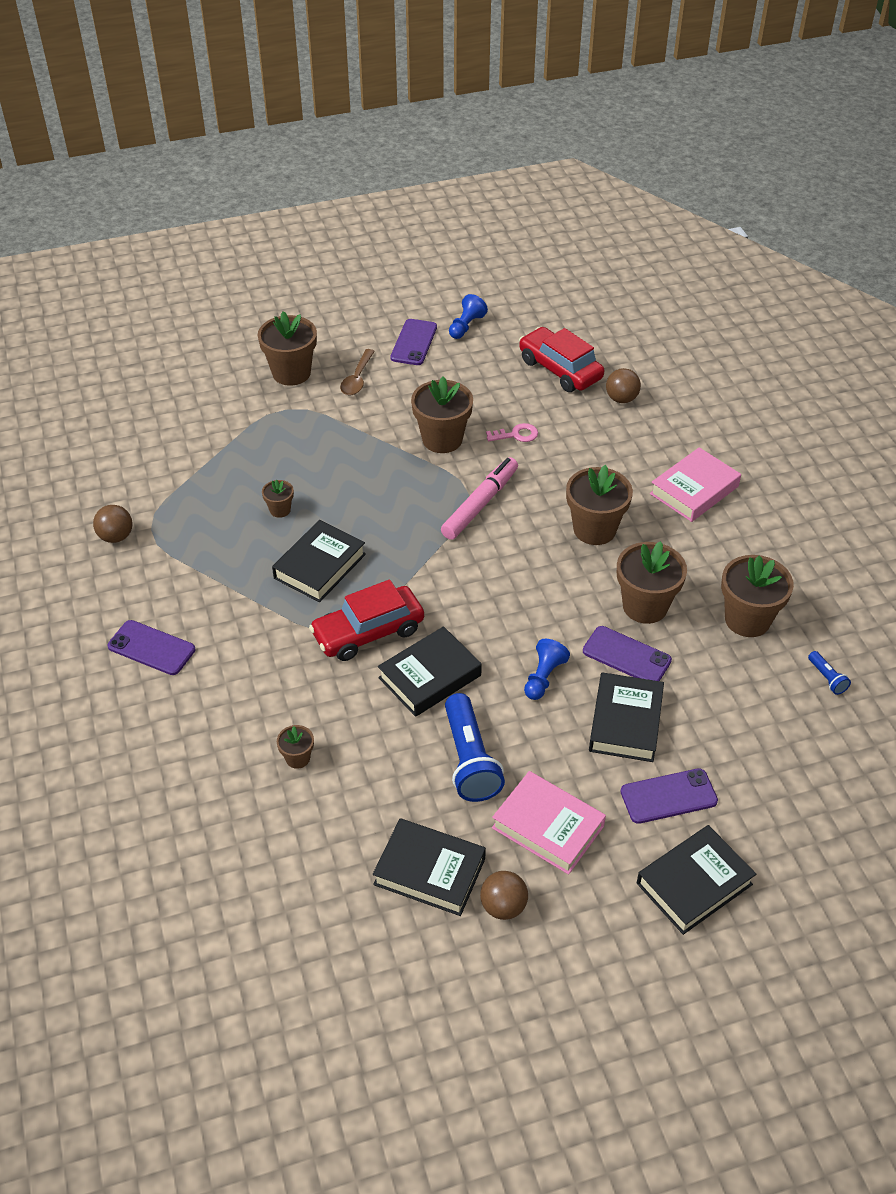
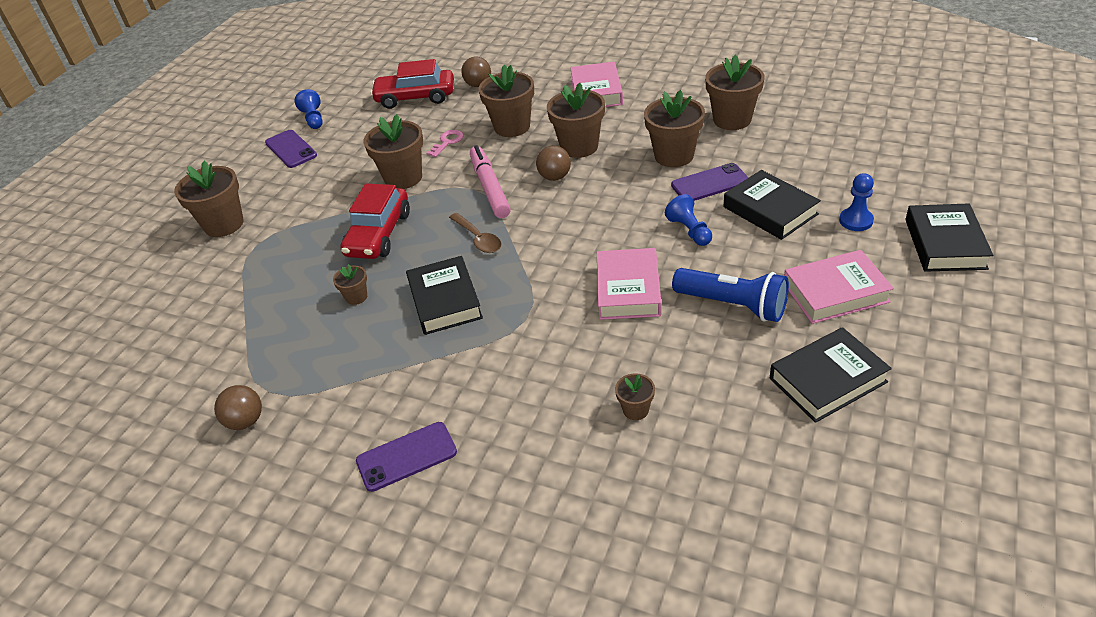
camera: 45 degrees left, 5 degrees down
(357, 379) = (283, 193): brown spoon -> brown spoon (478, 239)
(368, 632) = (546, 304): red car -> red car (379, 234)
(430, 676) = (628, 289): black book -> pink book
(503, 906) = (895, 352): brown ball -> brown ball (555, 177)
(579, 464) = (512, 127): none -> brown flower pot
(668, 796) = (856, 221): purple phone -> blue pawn
(827, 678) = (813, 111): blue flashlight -> none

